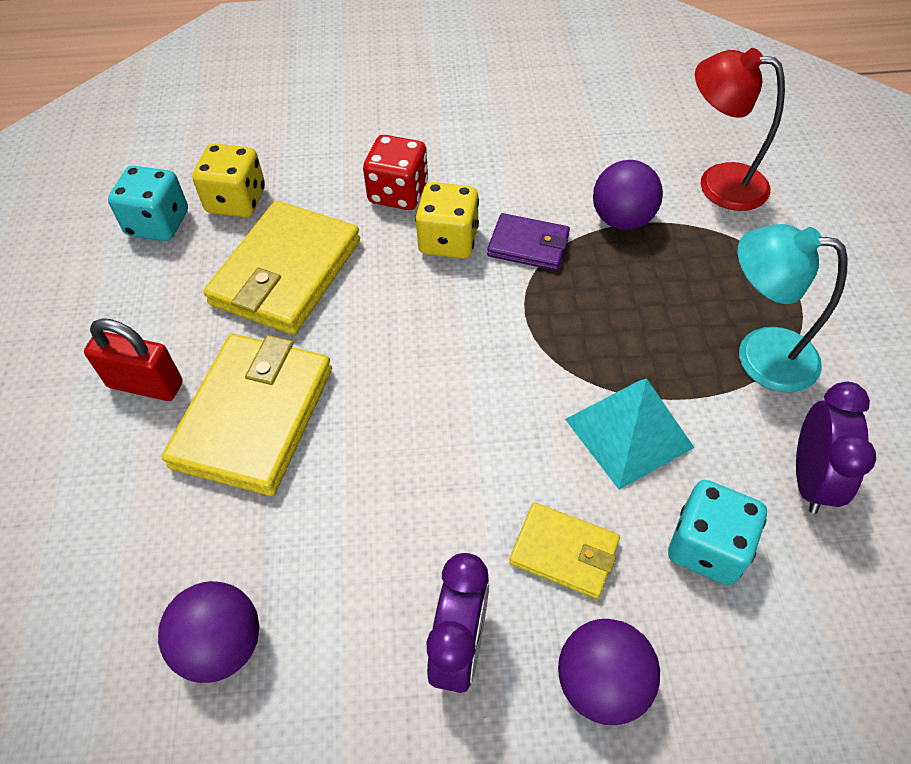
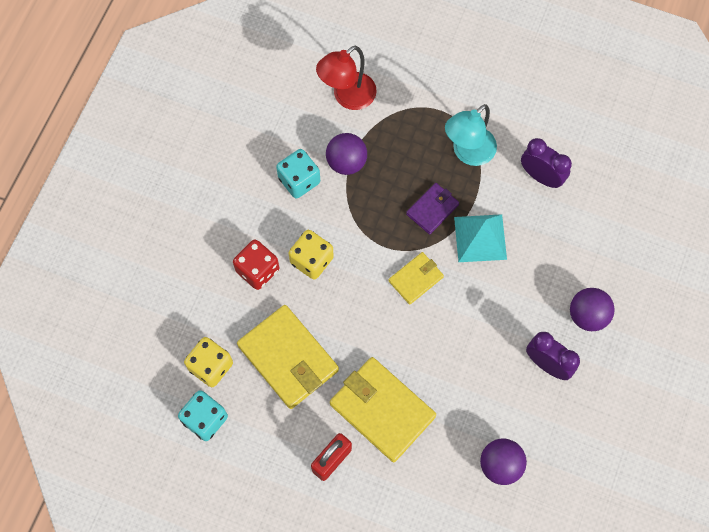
camera: 65 degrees left, 15 degrees up
(528, 245) = (338, 220): purple wallet -> purple wallet (432, 209)
(564, 552) = (525, 299): yellow wallet -> yellow wallet (416, 279)
(707, 547) = (551, 239): turquoise dice -> turquoise dice (299, 180)

